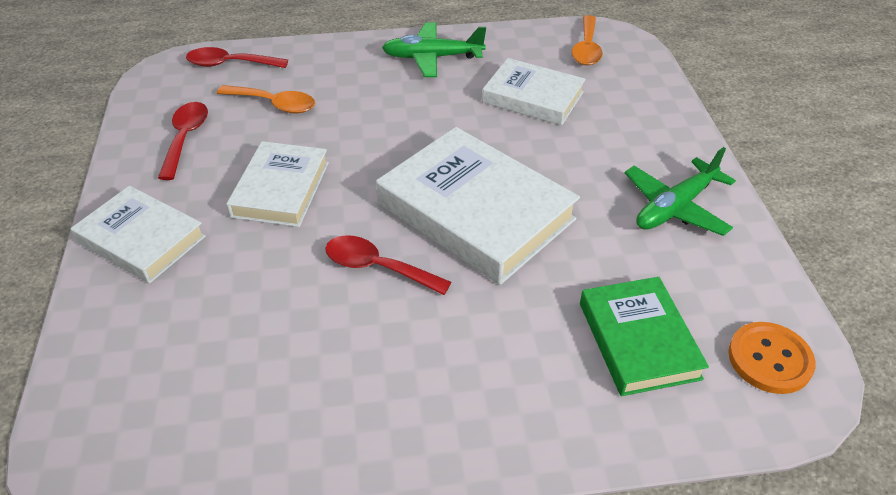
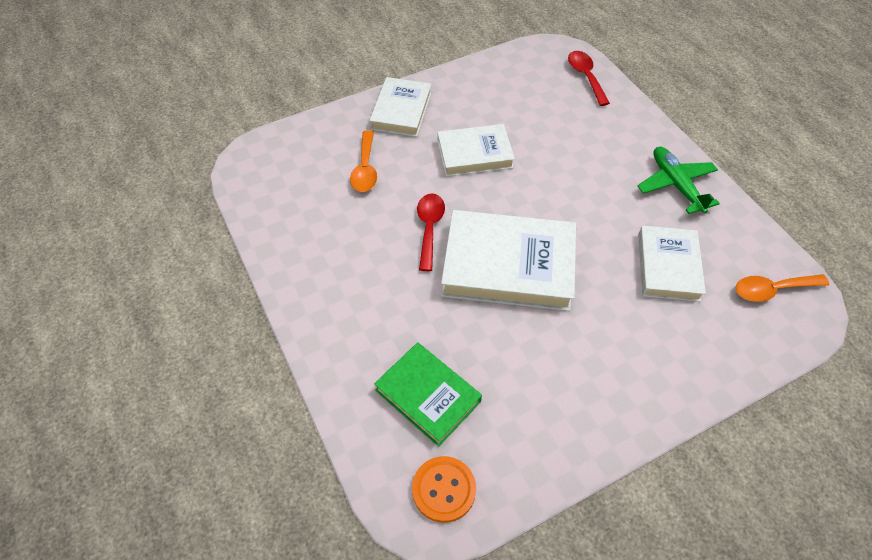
camera: 70 degrees right, 10 degrees up
(185, 138) = (496, 90): red spoon -> none
(274, 104) = (557, 117): orange spoon -> orange spoon (365, 169)
(475, 211) = (508, 266): white book -> white book turned 75 degrees clockwise
(638, 340) = (427, 396): green book -> green book turned 75 degrees clockwise
(675, 207) = (583, 399): green plane -> none

